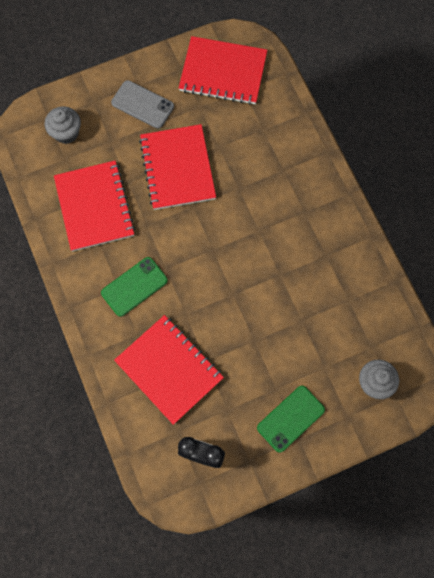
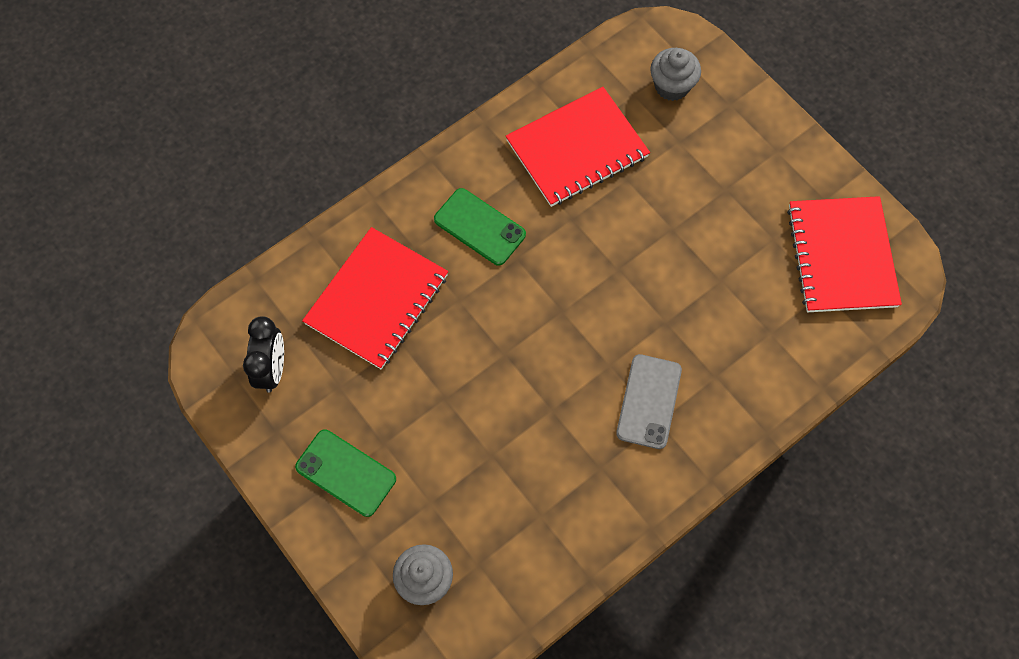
camera: 75 degrees right, 5 degrees down
(142, 104) = (749, 166): grey phone -> grey phone (649, 401)
(177, 168) = (668, 235): red notebook -> none

